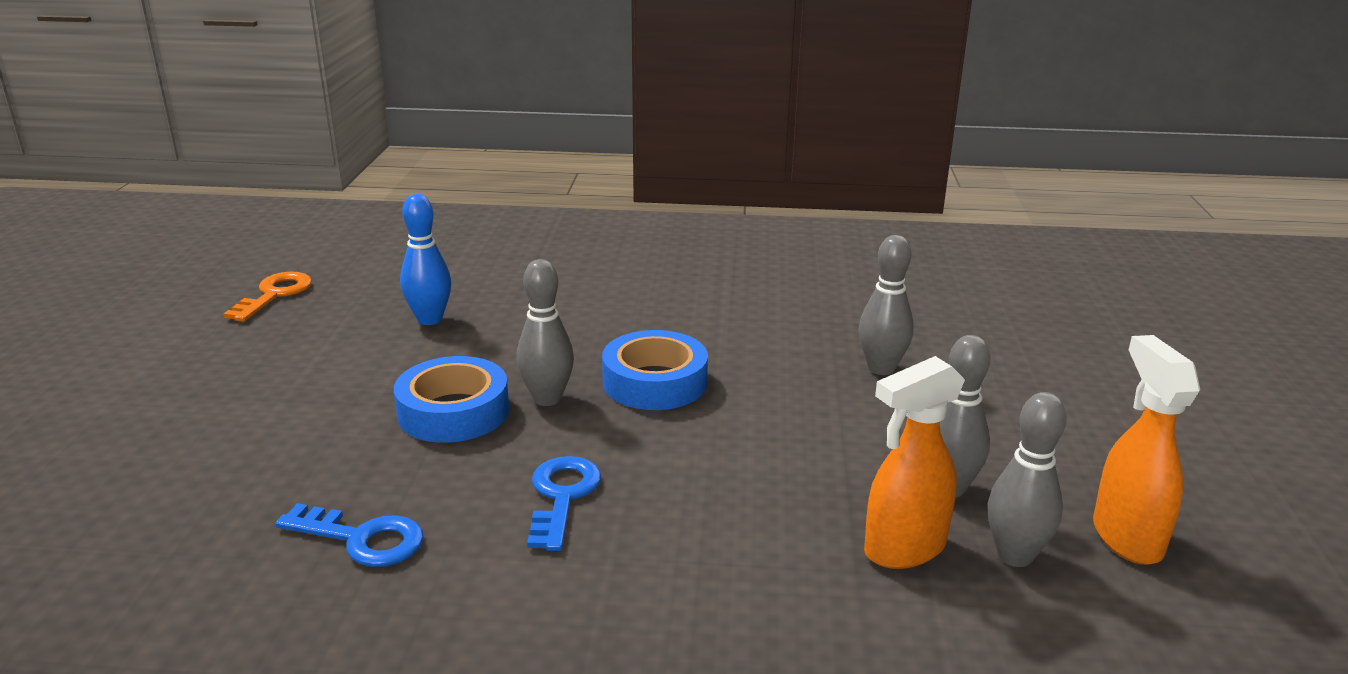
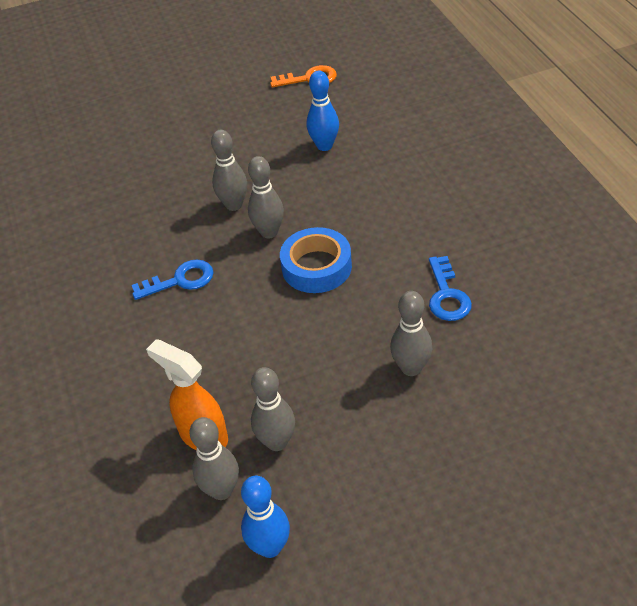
camera: 70 degrees right, 20 degrees up
(363, 539) = (115, 232): blue key -> blue key (447, 295)
(453, 411) = (234, 205): blue tape -> grey bowling pin
(1126, 537) = (270, 547): orange spray bottle -> blue bowling pin

